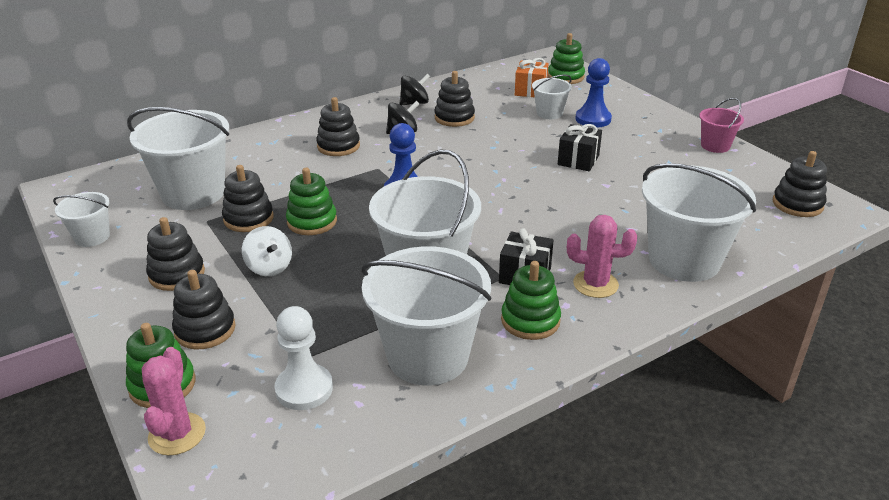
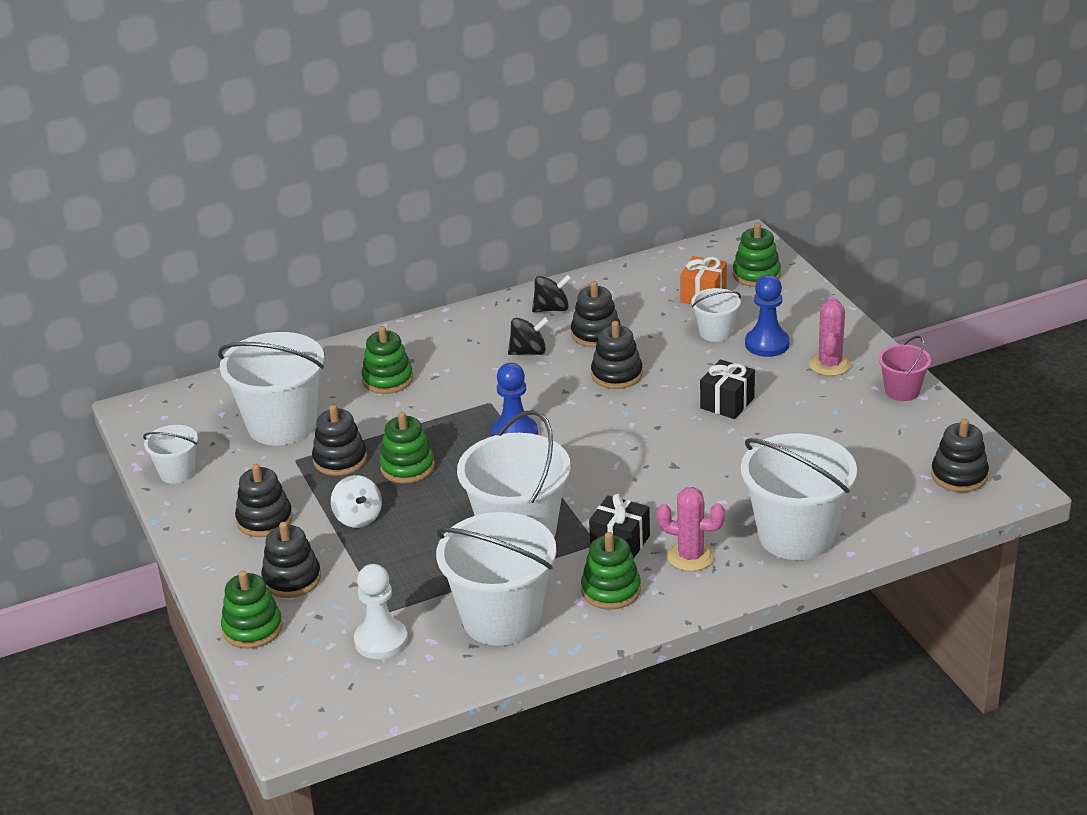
camera: 10 degrees right, 0 degrees up
(177, 434) = (266, 671): pink cactus -> pink cactus (830, 364)
(286, 155) = (387, 379): none -> green stacking toy
(338, 146) = (449, 369): black stacking toy -> black stacking toy (616, 375)

